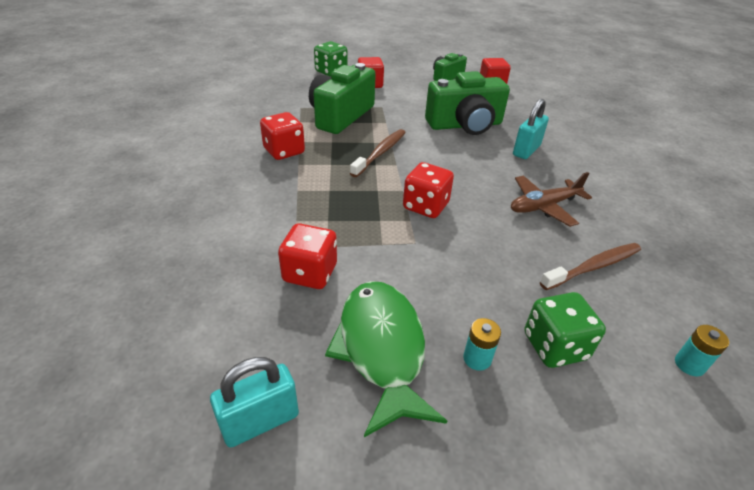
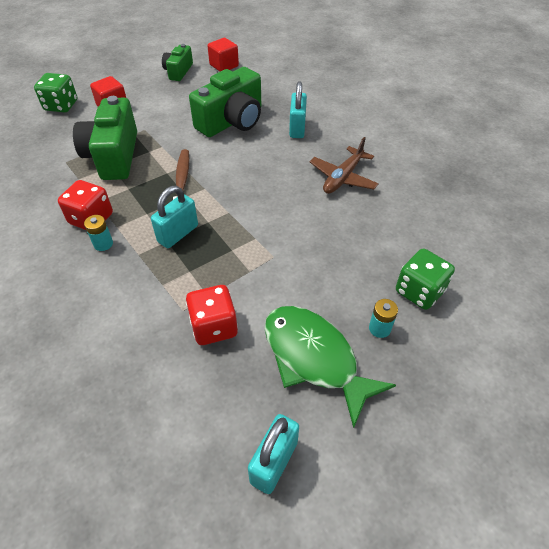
camera: 30 degrees left, 10 degrees up
(343, 189) = (178, 234): none -> turquoise padlock
(425, 206) = (257, 219): red dice -> none
(593, 267) = (405, 215): brown toothbrush -> none
(689, 364) = (498, 261): turquoise battery -> turquoise battery (103, 244)

